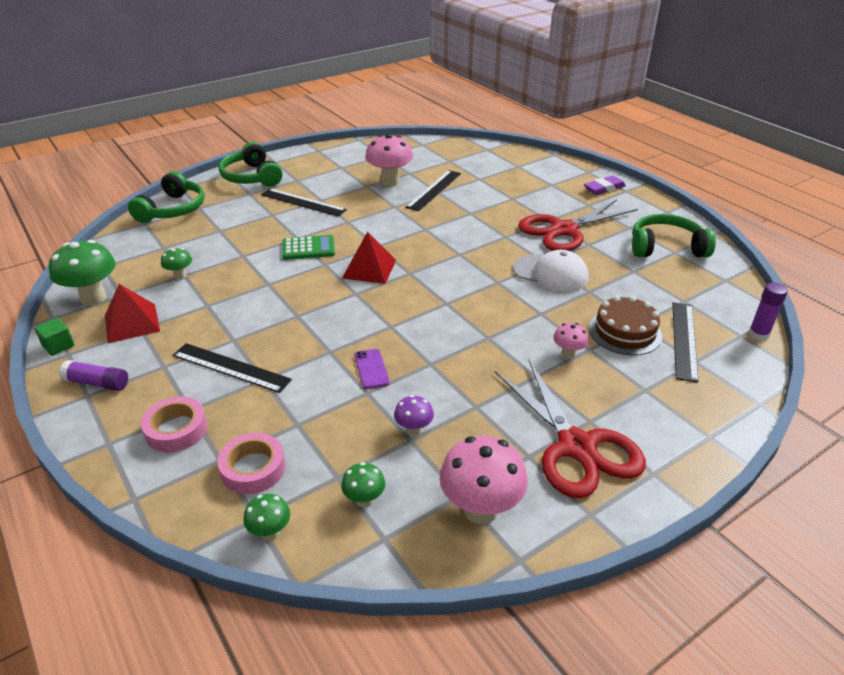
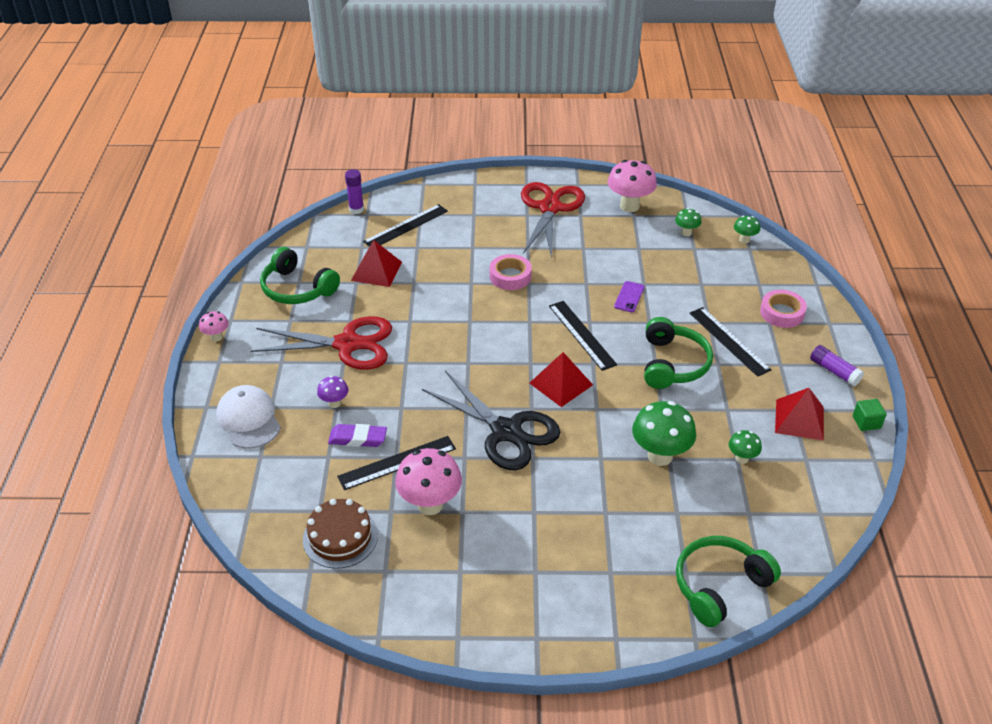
camera: 145 degrees left, 5 degrees up
(93, 298) = (833, 468): green mushroom -> green mushroom (660, 456)
(251, 177) = (589, 612): green headphones -> green headphones (673, 364)
(253, 468) = (740, 271): pink tape -> pink tape (510, 276)
(303, 202) = (557, 517): black ruler -> black ruler (581, 335)
(308, 248) = (598, 437): green calculator -> none
(381, 227) = (506, 431): none -> black scissors
(414, 430) = (632, 251): purple mushroom -> purple mushroom (334, 403)
(551, 273) = (420, 309): white cap -> white cap (249, 419)
(568, 354) = (490, 250): pink mushroom -> pink mushroom (216, 337)
(604, 188) = (233, 374): purple eraser -> purple eraser (358, 438)
(625, 332) = (434, 246): brown cake -> brown cake (340, 537)
(634, 286) = (376, 271): none -> red pyramid

